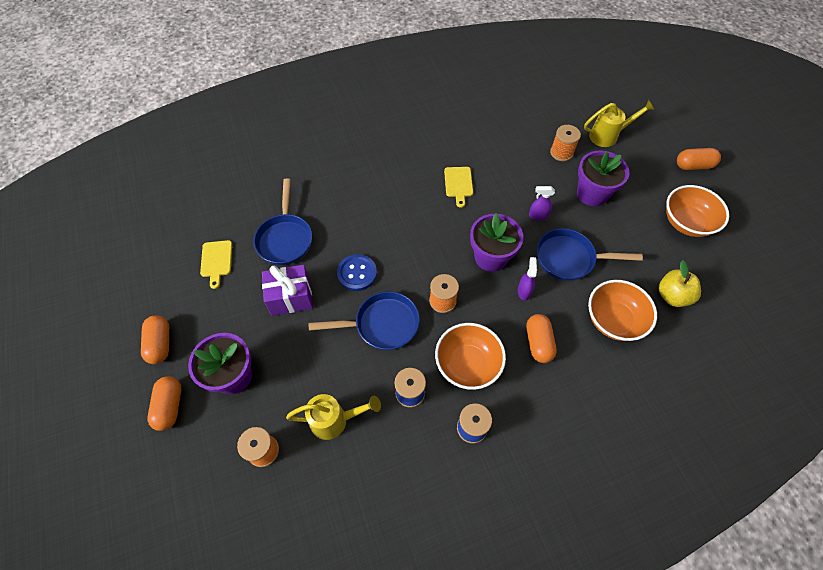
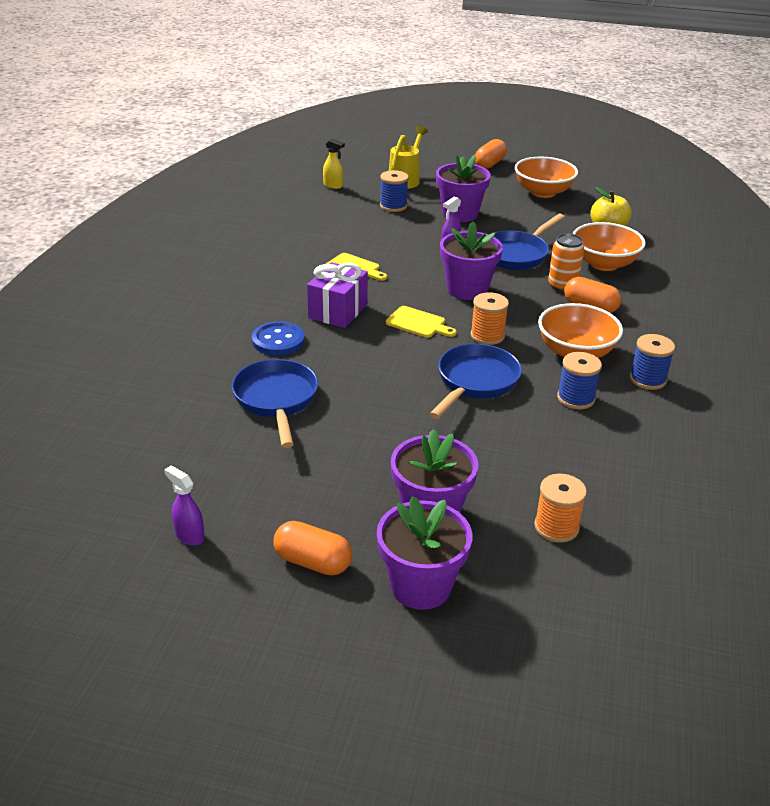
camera: 55 degrees left, 25 degrees down
(170, 406) = (421, 586): orange capsule -> purple flower pot
(216, 261) = (239, 465): yellow cutting board -> yellow cutting board (418, 323)
(285, 238) = (276, 400): blue pan -> blue pan turned 135 degrees counterclockwise
(291, 297) = (367, 428): purple gift -> purple gift (338, 311)
(335, 420) = (563, 459): yellow watering can -> none
(357, 273) = (390, 371): blue button -> blue button (278, 340)
(524, 291) = (526, 290): purple spray bottle -> purple spray bottle (189, 535)
(551, 310) = (562, 286): none -> orange can
(553, 106) = (333, 186): none -> yellow spray bottle
(561, 152) = (393, 206): orange spool -> blue spool

